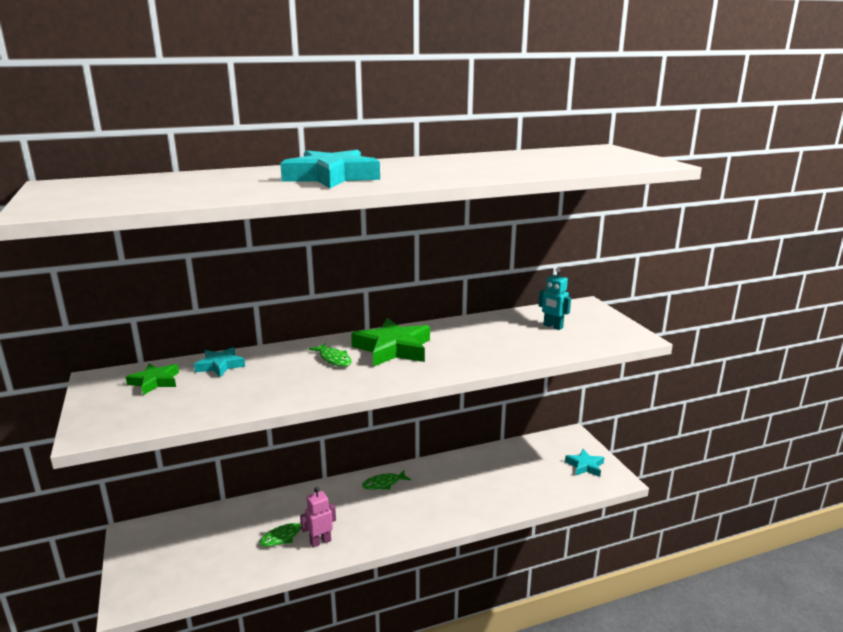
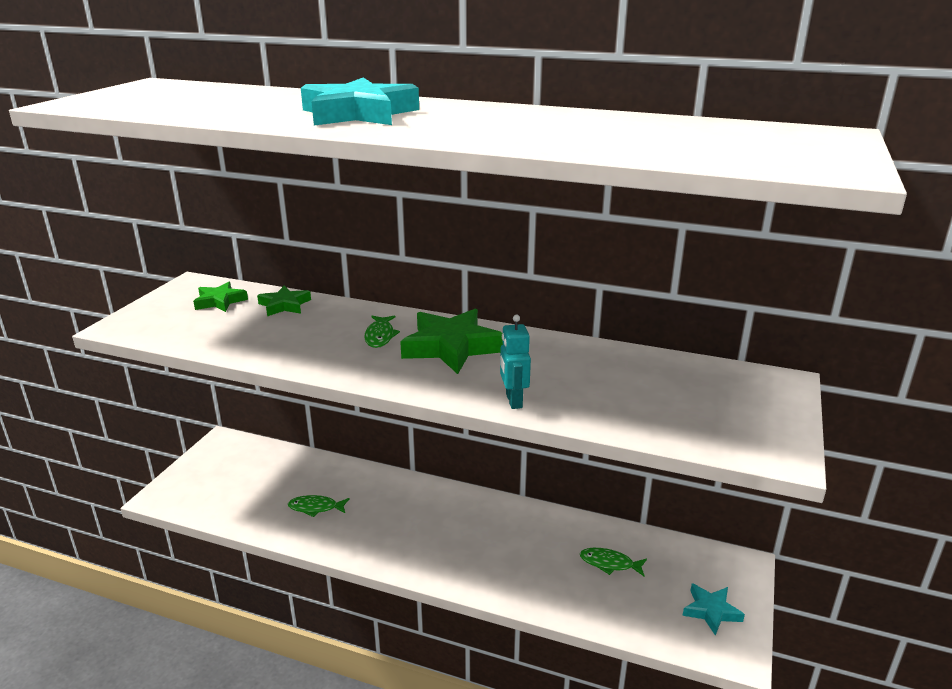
camera: 40 degrees right, 5 degrees up
(220, 365) = (284, 305): turquoise star -> green star
(320, 541) = (337, 530): pink robot -> none
(383, 484) = (456, 505): green fish -> green fish (609, 563)
(553, 326) = (680, 392): turquoise robot -> turquoise robot (513, 401)

